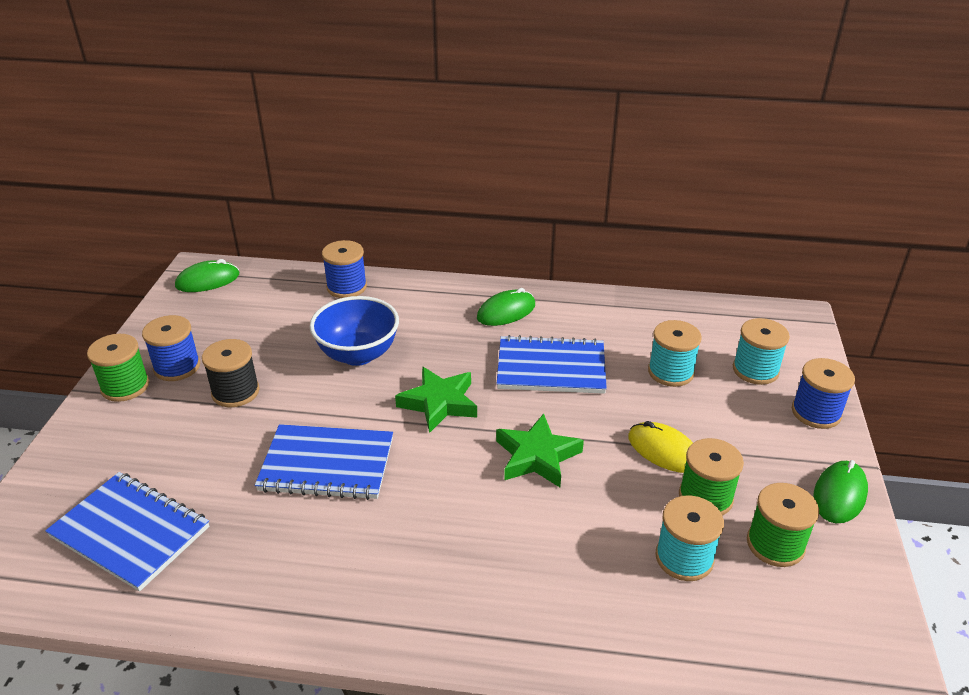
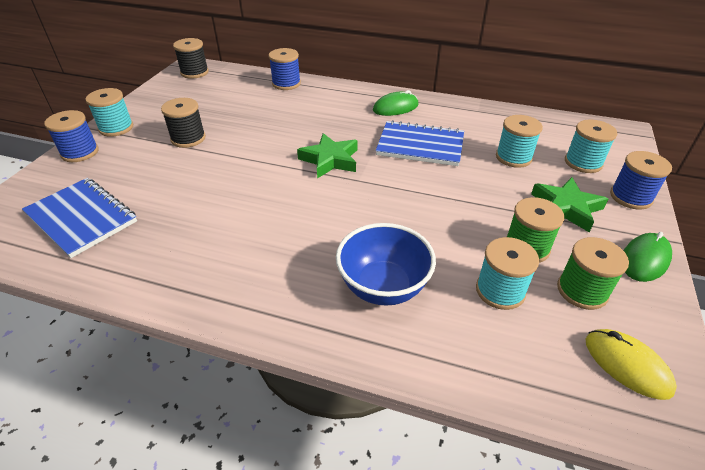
camera: 10 degrees right, 5 degrees up
(125, 386) = (116, 128): green spool -> turquoise spool
(177, 367) = (155, 120): blue spool -> blue spool (80, 152)
(207, 280) = (194, 72): green mouse -> black spool
(327, 464) = (236, 190): blue notebook -> none
(358, 354) = (281, 124): blue bowl -> blue bowl (383, 287)
(537, 456) = (395, 203): green star -> green star (566, 208)
(664, 450) = (498, 210): yellow mouse -> yellow mouse (627, 365)

